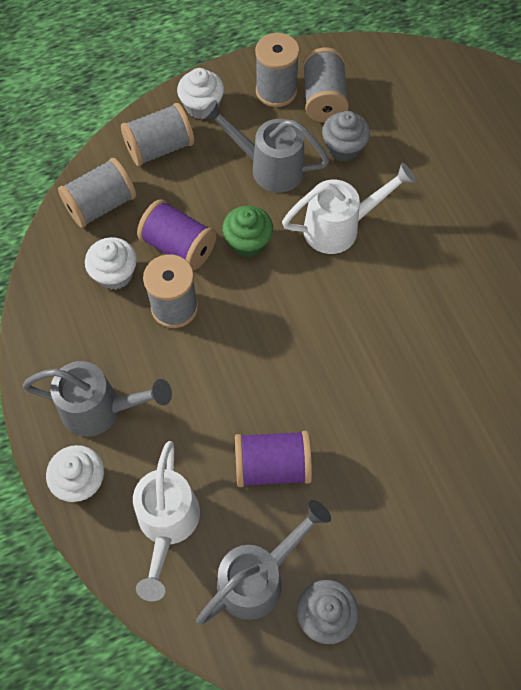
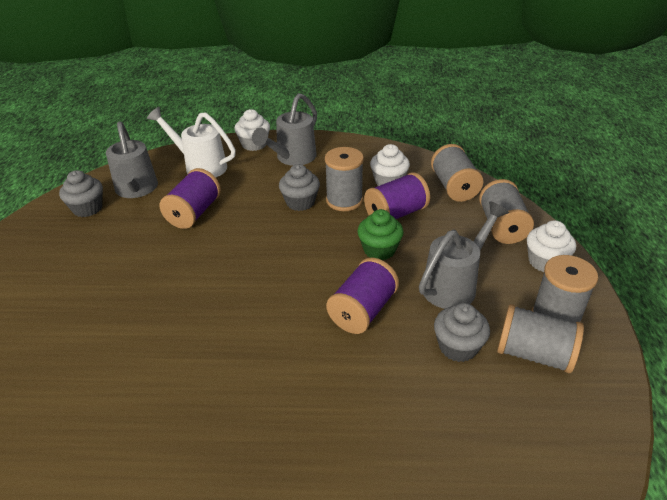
camera: 115 degrees right, 25 degrees down
(198, 353) = (300, 202): none -> grey cupcake
(339, 227) = (363, 310): white watering can -> purple spool

